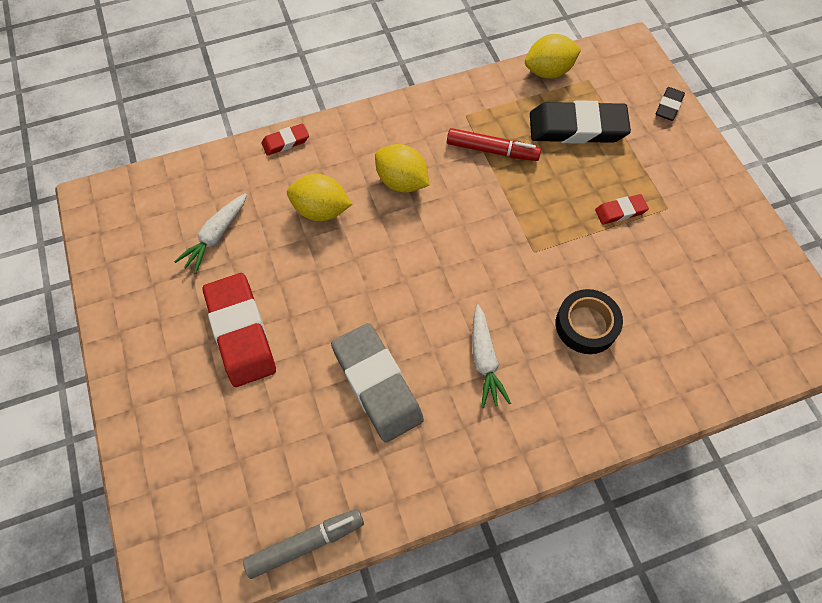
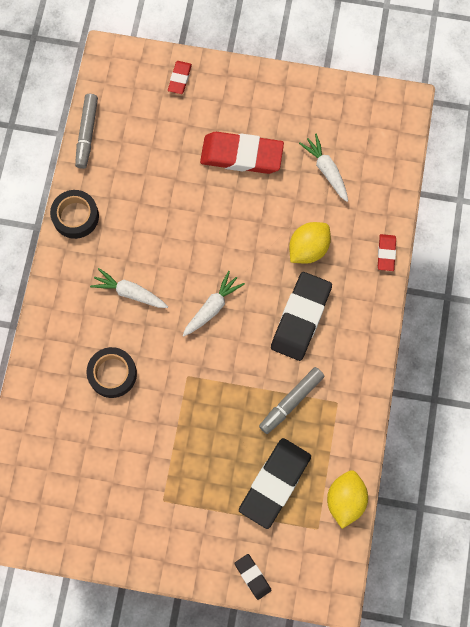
camera: 120 degrees right, 10 degrees up
(377, 384) = (155, 219): grey eraser -> none
(401, 181) = (301, 318): yellow lemon -> black eraser
(431, 484) = (75, 216): none -> black tape
(445, 266) = (212, 307): none -> white carrot
(492, 150) = (291, 401): red marker -> grey marker
(620, 211) = (181, 462): red eraser -> red eraser (179, 79)

